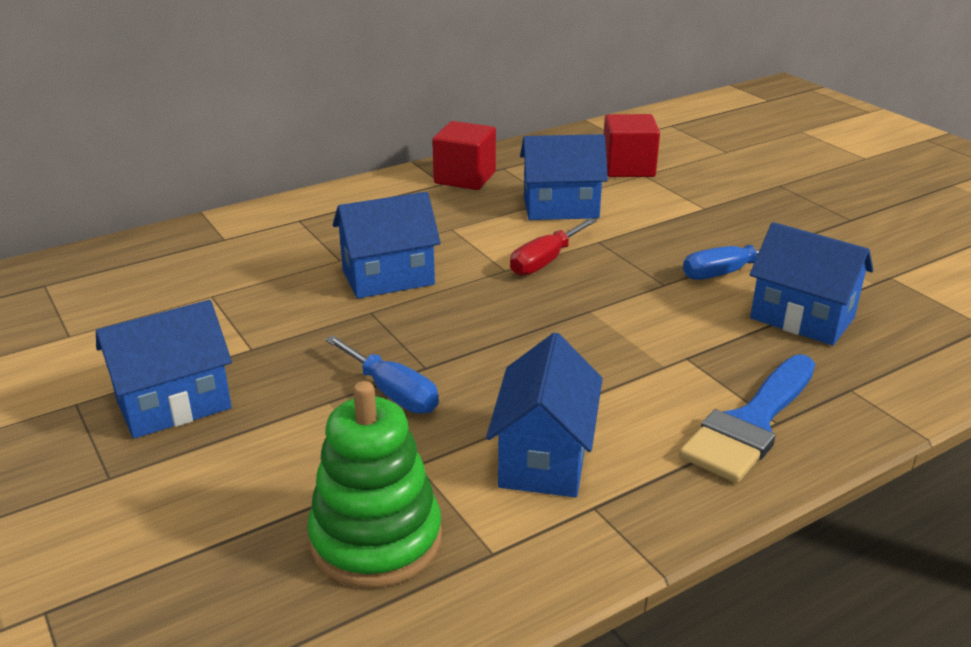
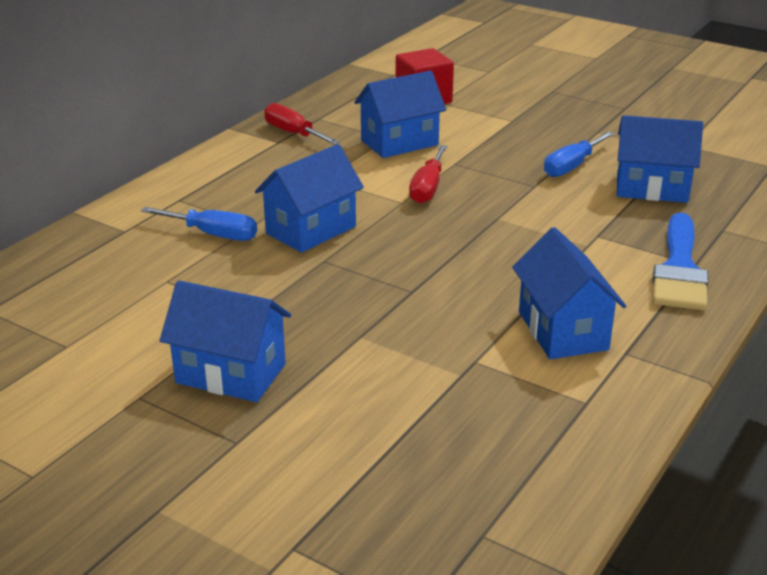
camera: 25 degrees left, 0 degrees up
(174, 404) = (231, 373): blue house -> blue house turned 75 degrees clockwise
(376, 539) = (496, 419): green stacking toy -> none
(392, 393) = (405, 316): blue screwdriver -> blue screwdriver (213, 234)
(465, 178) = (293, 133): red cube -> red screwdriver

